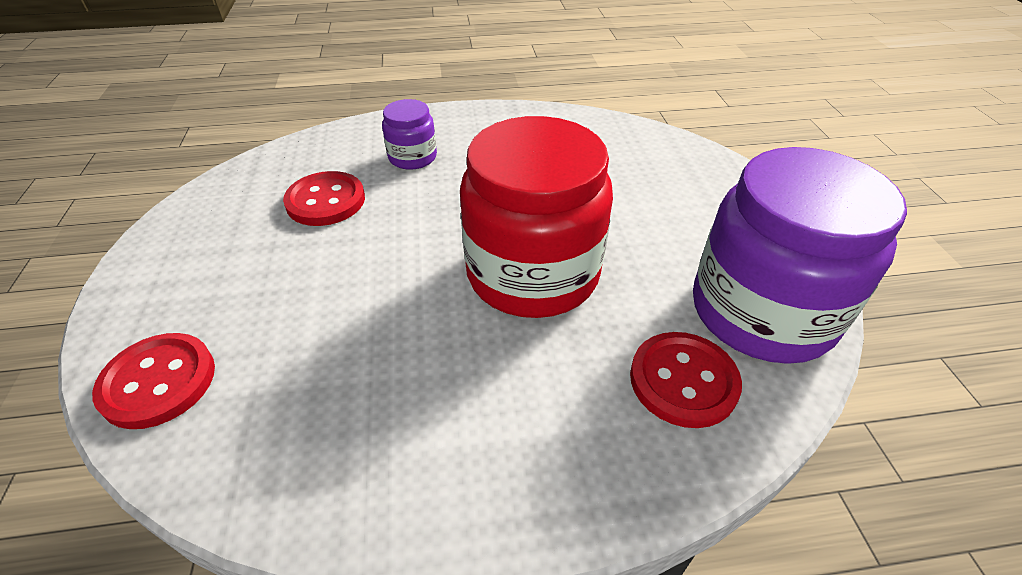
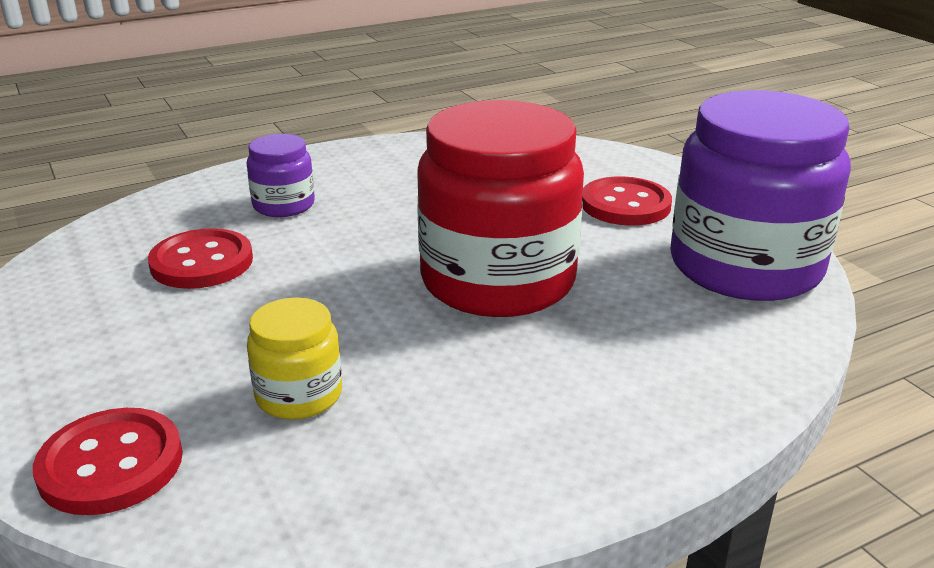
camera: 20 degrees left, 15 degrees down
(318, 353) = (299, 395): none -> yellow jar
(683, 381) = (704, 332): red button -> red button (625, 205)

